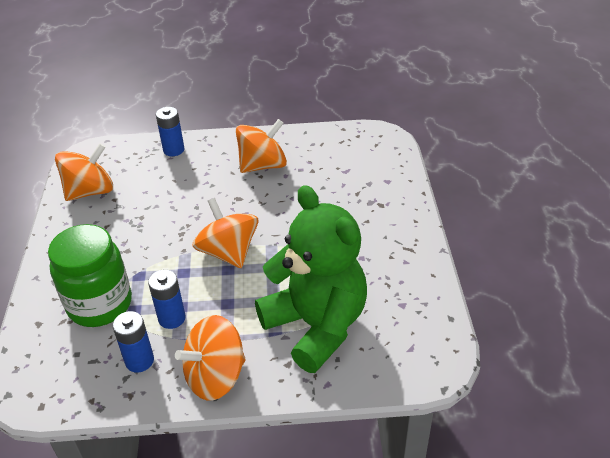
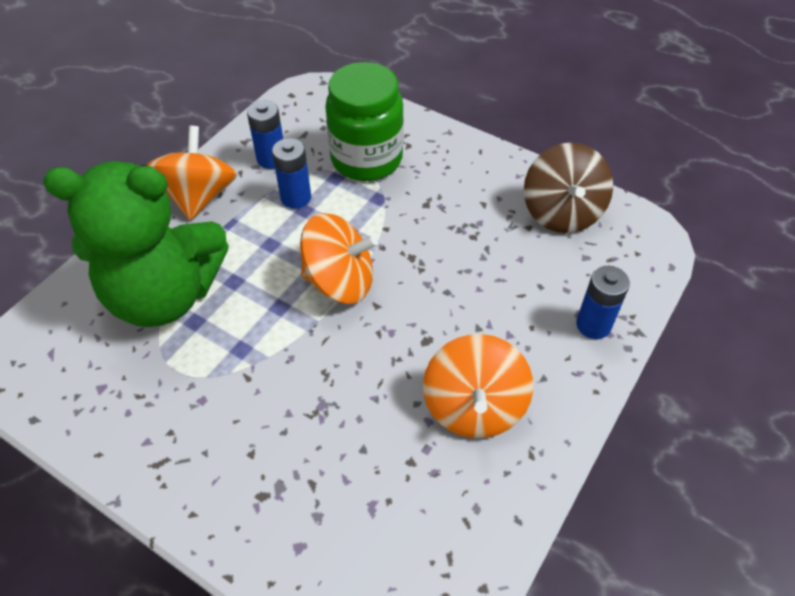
camera: 125 degrees right, 10 degrees up
(90, 191) = (561, 212): orange spinning top -> brown spinning top

